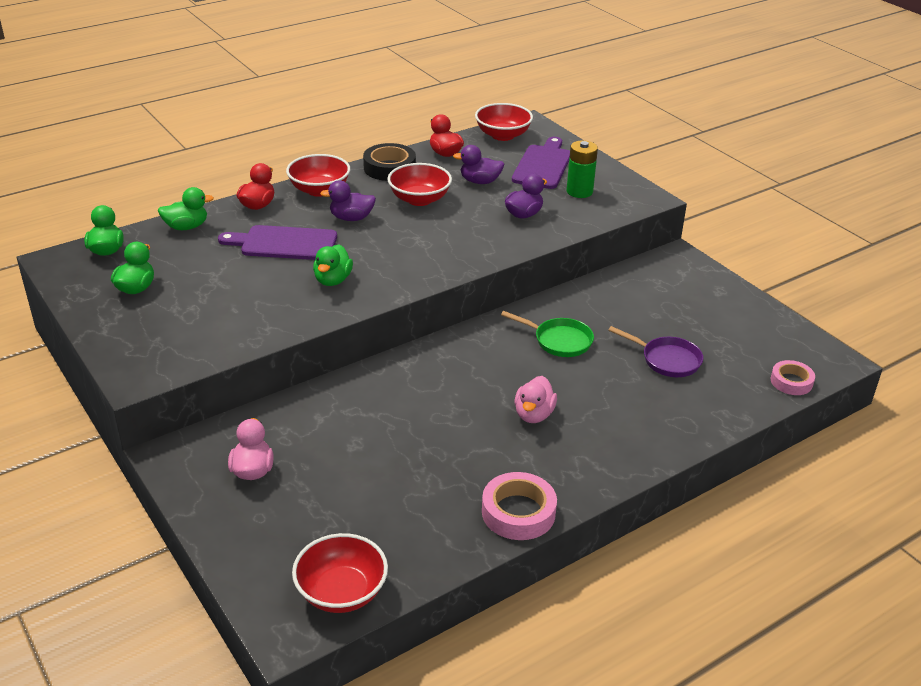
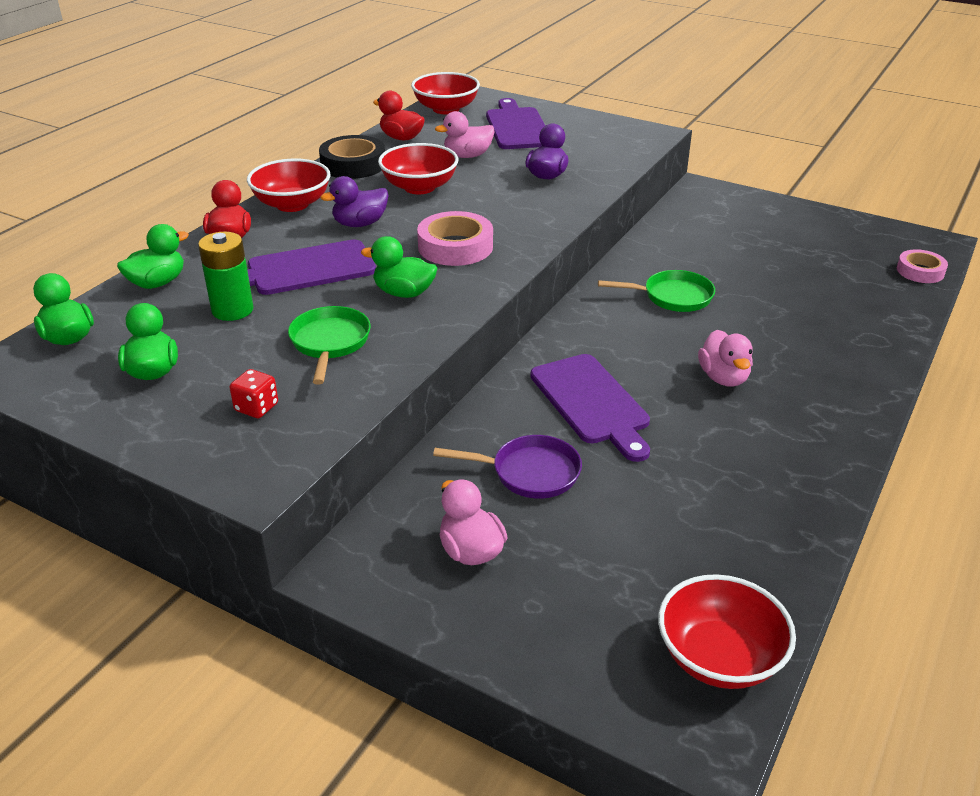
camera: 25 degrees left, 0 degrees up
(174, 332) = (256, 407): none -> red dice
(254, 302) = (330, 343): none -> green pan
(333, 280) = (404, 293): green duck -> green duck turned 120 degrees clockwise
(421, 401) = (592, 402): none -> purple cutting board
(480, 181) = (467, 156): purple duck -> pink duck
(518, 512) = (813, 485): pink tape -> pink tape (455, 247)
(579, 191) = (580, 142): green battery -> green battery (232, 310)
(667, 360) = (792, 284): purple pan -> purple pan (529, 473)

